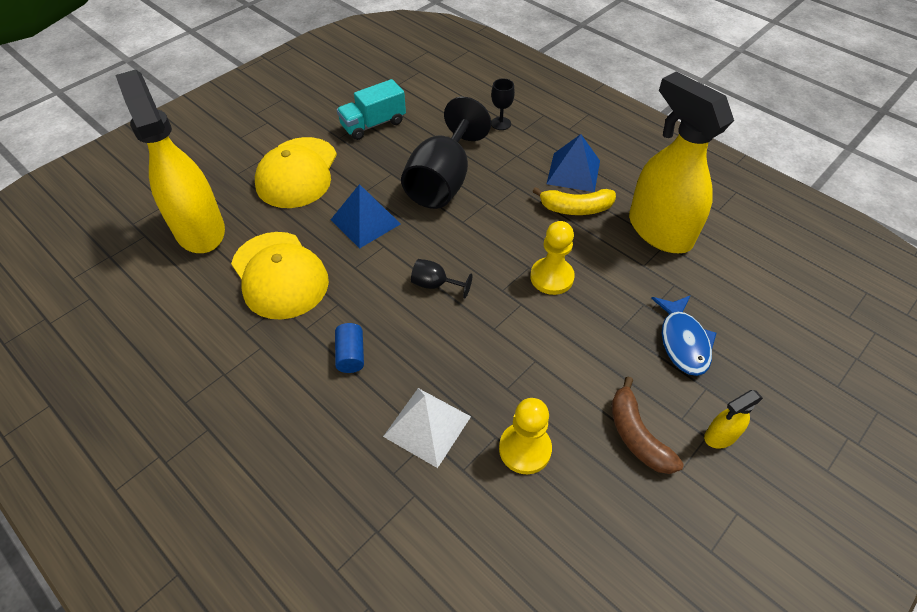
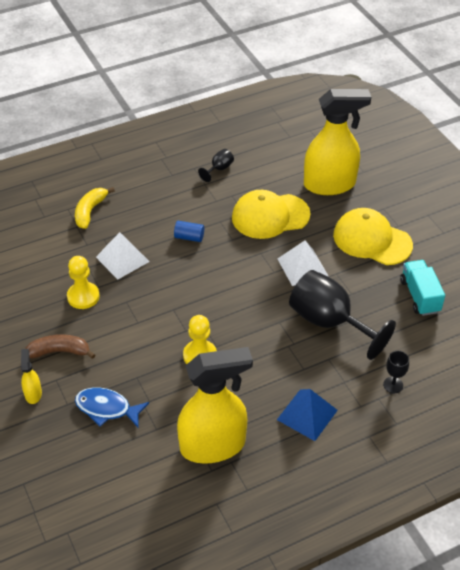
camera: 110 degrees right, 5 degrees down
(365, 221) = (302, 267): blue pyramid -> white pyramid
(435, 285) = (224, 289): black goblet -> black goblet (219, 169)
(576, 208) = (263, 398): yellow banana -> yellow banana (90, 211)

